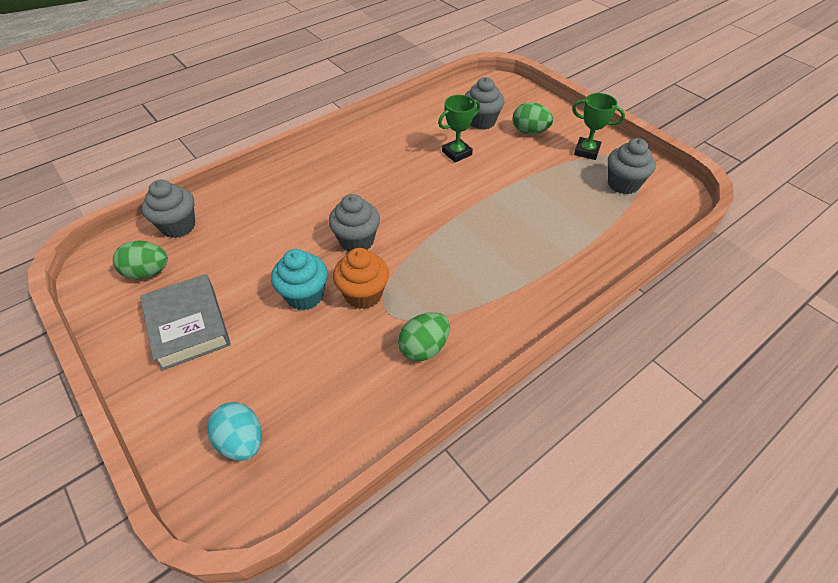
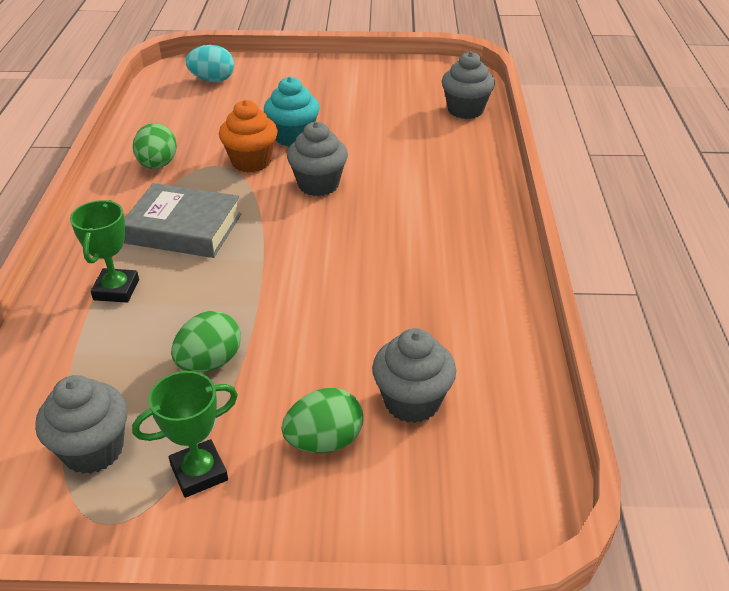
camera: 130 degrees right, 10 degrees down
(148, 272) = (420, 86): green egg -> green egg (210, 362)
(188, 326) = (337, 87): grey book -> grey book (184, 228)
(457, 153) = (367, 327): green trophy -> green trophy (116, 290)

